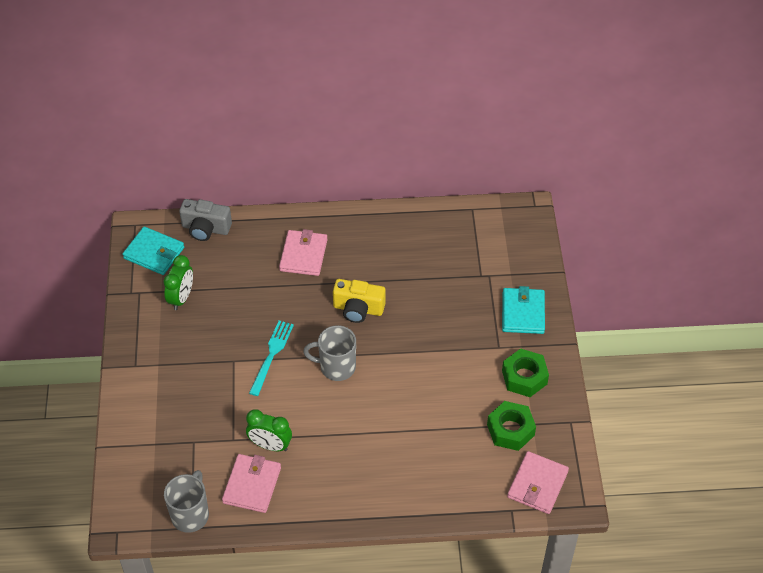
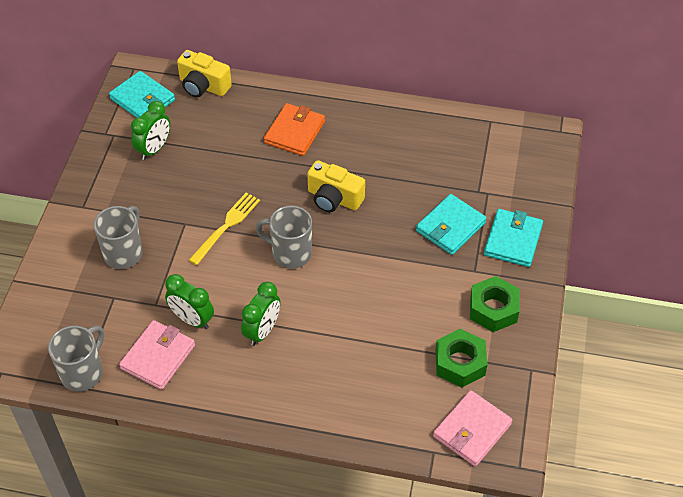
camera: 15 degrees right, 0 degrees up
(188, 399) = (124, 253): none -> grey mug
(206, 228) = (203, 86): grey camera -> yellow camera
(271, 355) = (226, 226): turquoise fork -> yellow fork
(303, 255) = (294, 132): pink wallet -> orange wallet
(335, 441) = (262, 331): none -> green clock
(467, 313) = (450, 227): none -> turquoise wallet

